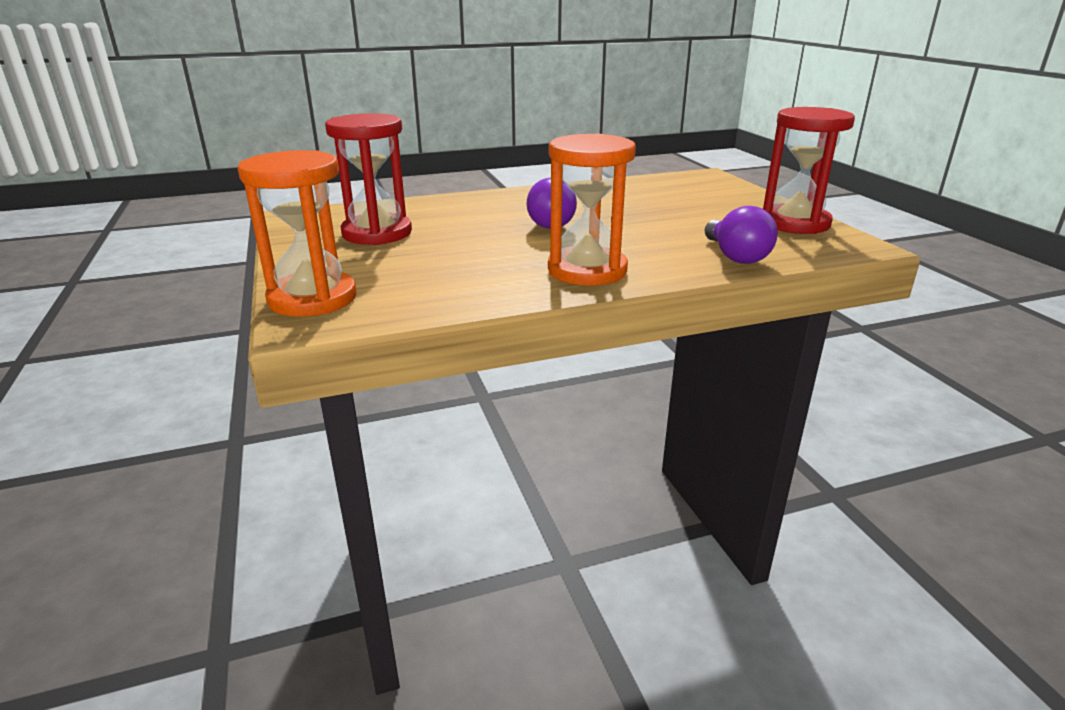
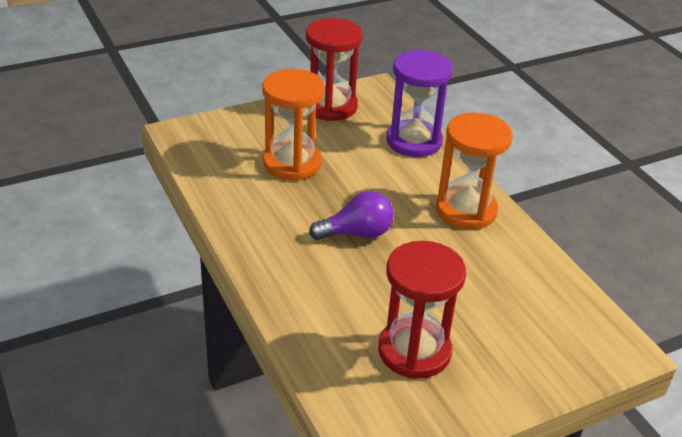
camera: 100 degrees left, 10 degrees up
(312, 298) = (580, 355): orange hourglass -> orange hourglass (292, 163)
(735, 256) = (414, 141): purple light bulb -> purple hourglass

